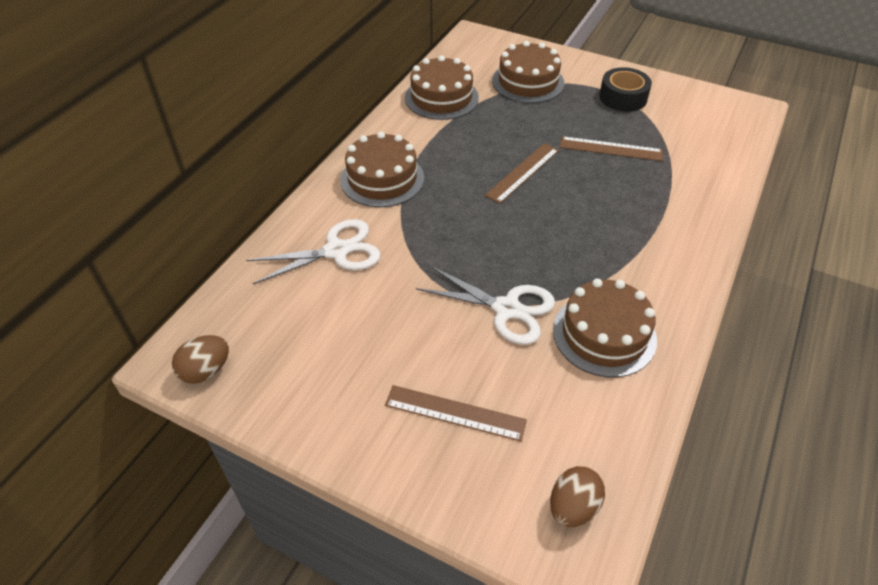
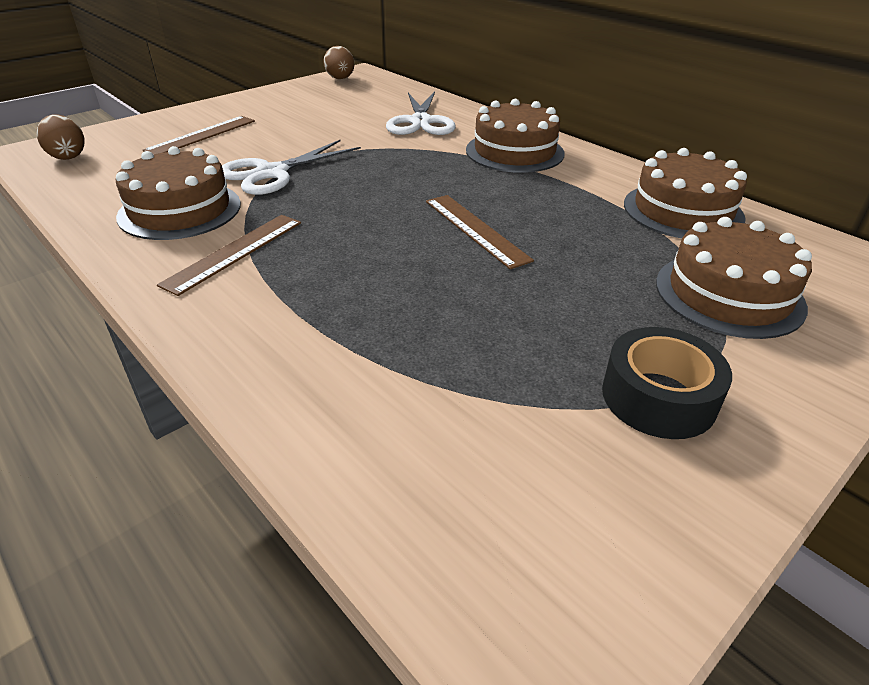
camera: 110 degrees right, 10 degrees down
(610, 149) = (490, 320): brown ruler -> brown ruler (234, 252)

